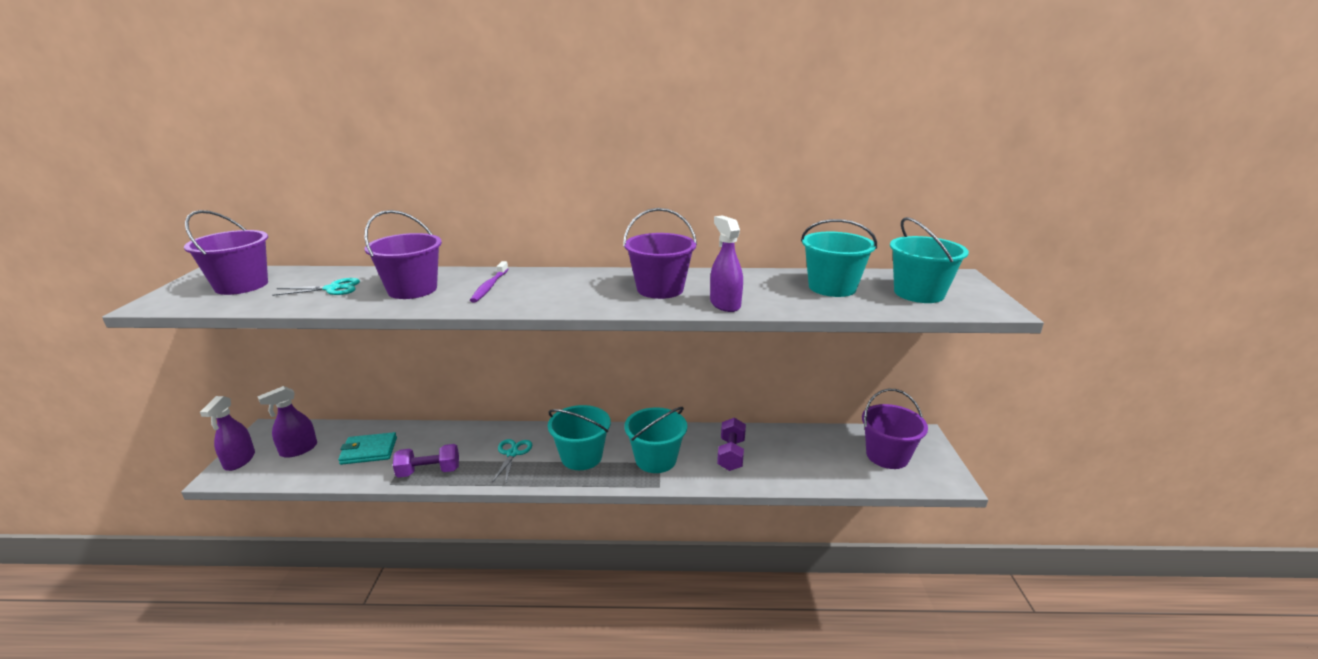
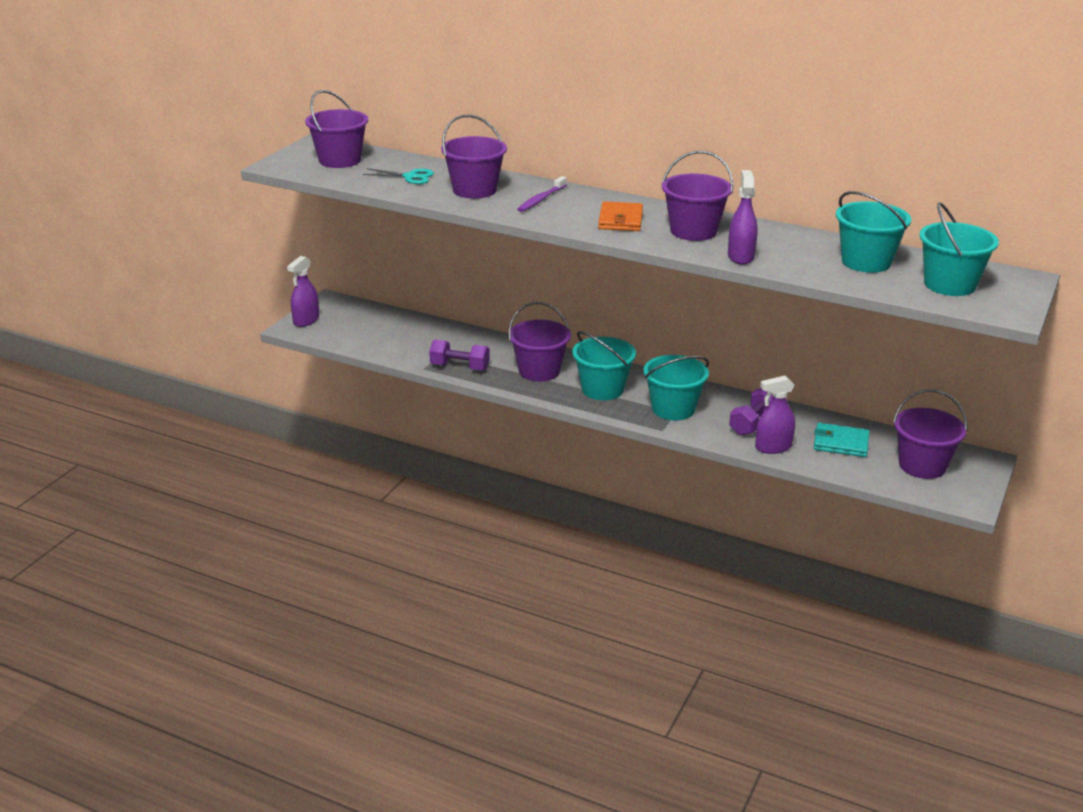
camera: 25 degrees right, 5 degrees up
(298, 450) = (354, 323): purple spray bottle -> purple spray bottle (773, 447)
(369, 451) = (413, 338): turquoise wallet -> turquoise wallet (840, 443)
(512, 453) = (539, 371): turquoise scissors -> purple bucket
(583, 292) = (620, 220): none -> orange wallet

